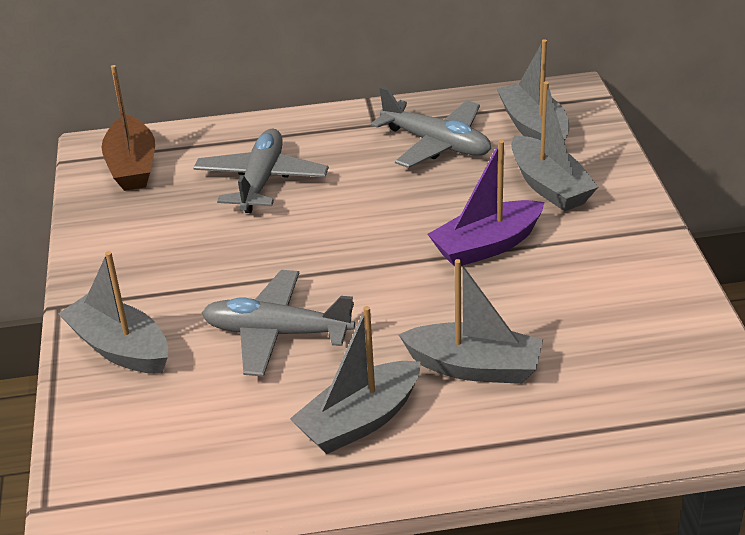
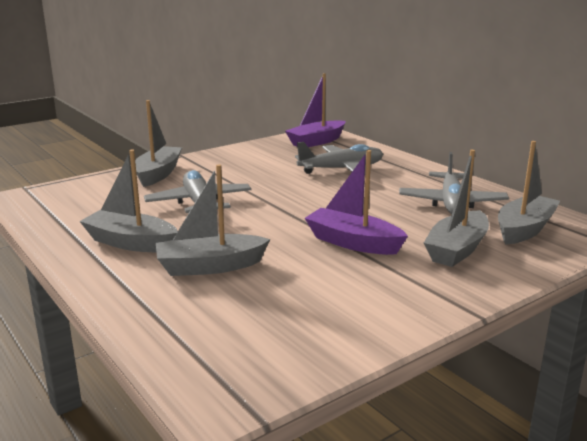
camera: 60 degrees right, 15 degrees down
(132, 166) = (316, 142): brown boat -> purple boat
(474, 367) = (210, 266): grey boat -> grey boat turned 90 degrees clockwise

